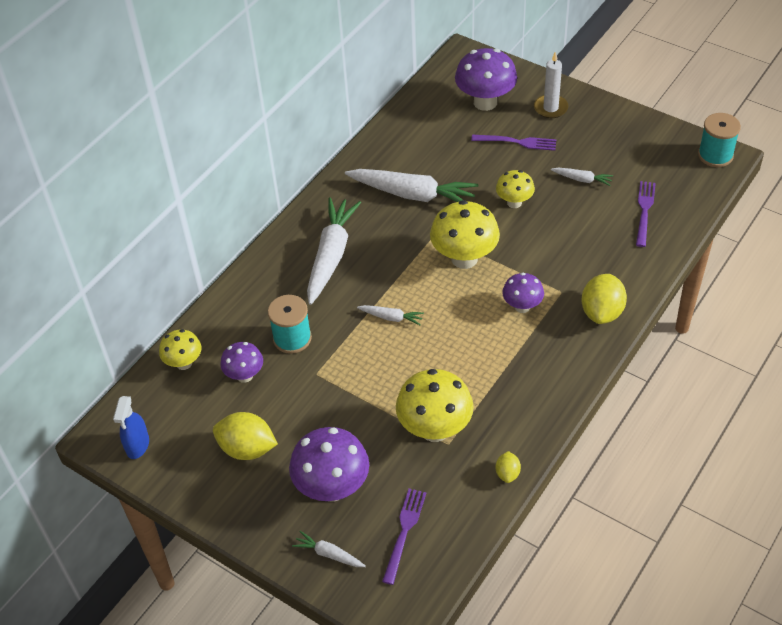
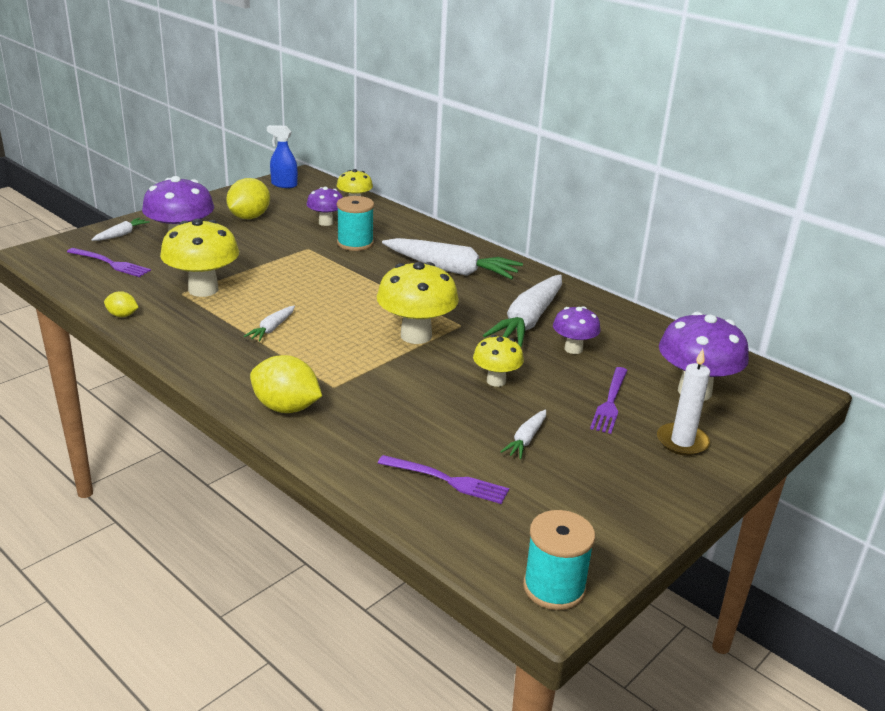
camera: 95 degrees right, 20 degrees down
(391, 317) = (353, 287): white carrot -> white carrot (272, 329)
(522, 306) = (326, 358): purple mushroom -> purple mushroom (573, 349)

